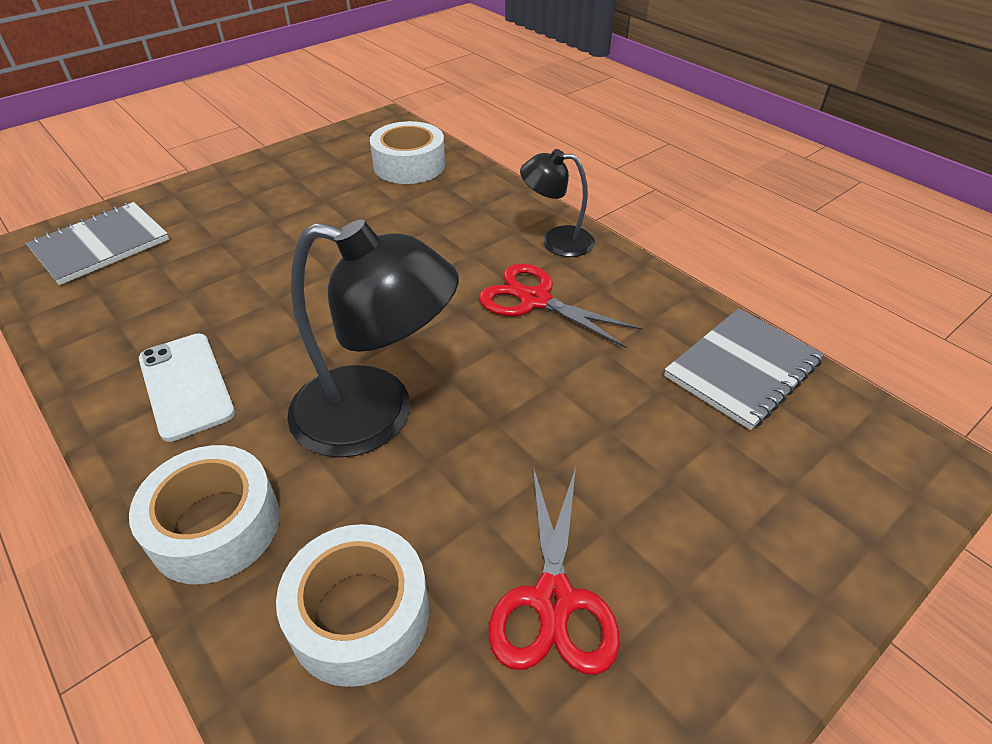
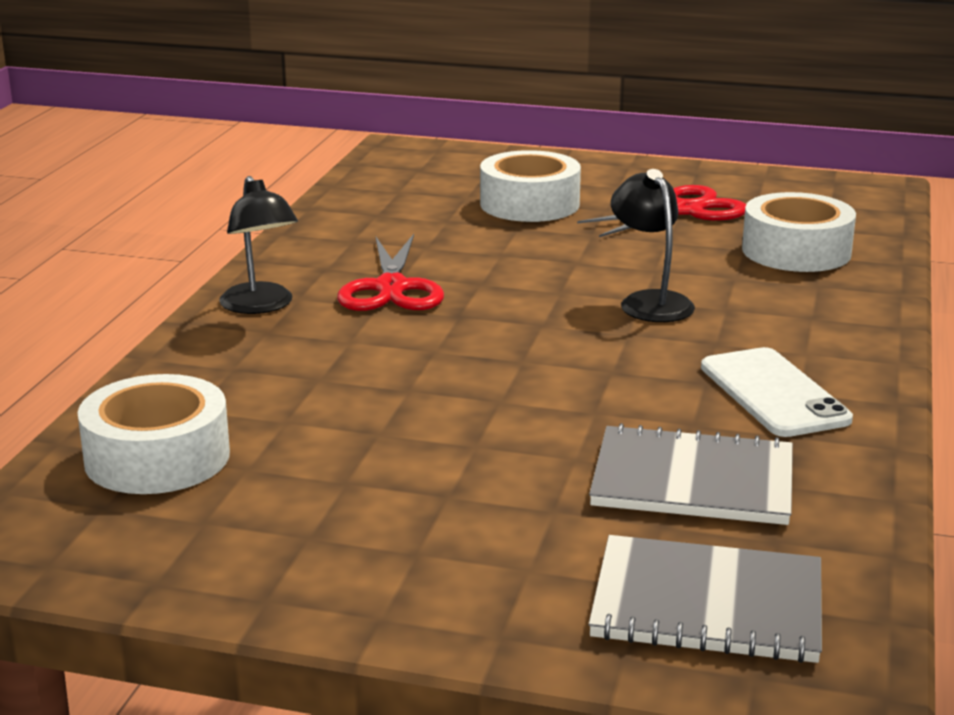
camera: 125 degrees left, 20 degrees down
(186, 385) = (773, 393): white phone -> white phone turned 45 degrees counterclockwise
(215, 526) = (843, 314): white tape -> white tape (529, 204)
(376, 416) = (650, 301): black lamp -> black lamp, size x0.56
(742, 369) = (375, 202): grey notebook -> grey notebook (693, 481)

